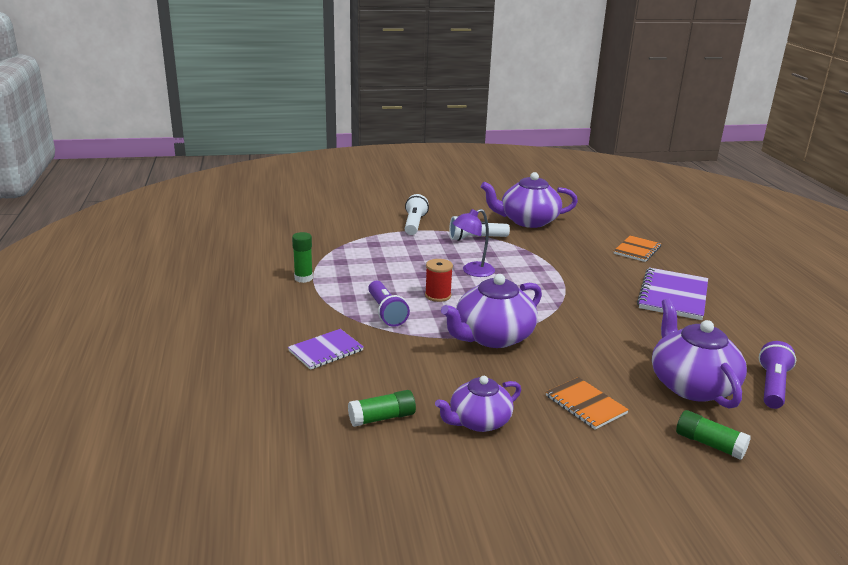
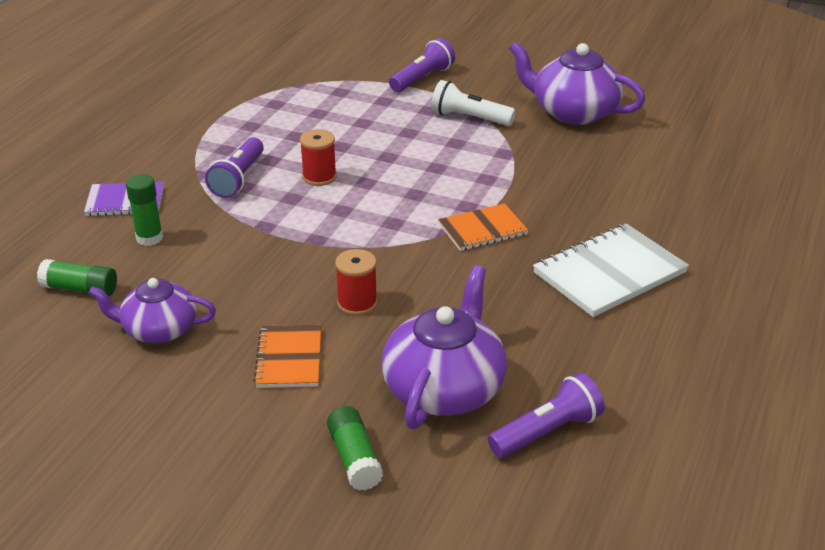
camera: 35 degrees right, 10 degrees up
(303, 278) = (212, 113): green glue stick -> green glue stick (149, 238)
(414, 224) = (422, 78): white flashlight -> purple flashlight
(472, 271) = (401, 159): purple lamp -> none
(492, 337) = (306, 245): purple teapot -> none
(574, 358) = (357, 303): none -> red spool
(637, 250) = (663, 195): orange notebook -> orange notebook (482, 229)
(673, 296) = (609, 273): purple notebook -> white notebook

